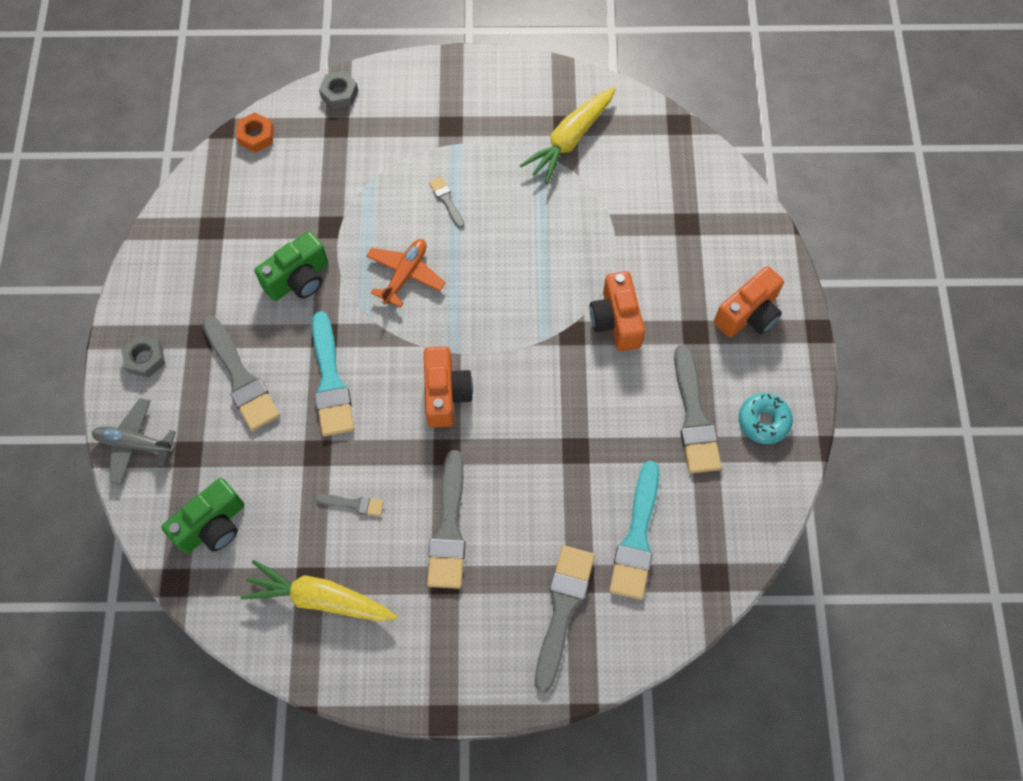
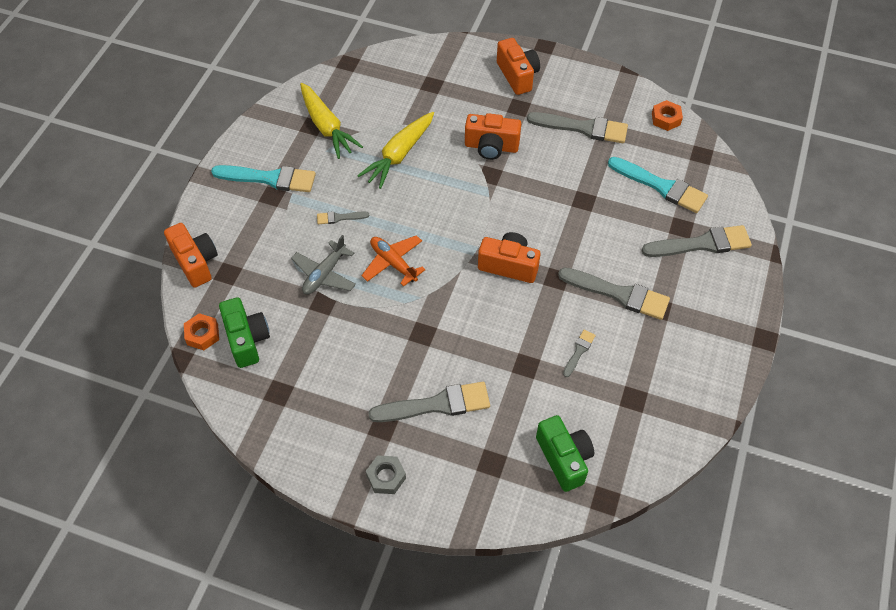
camera: 70 degrees left, 10 degrees down
(135, 444) = (466, 504): grey plane -> grey plane (324, 274)
(298, 279) = (362, 338): green camera -> green camera (247, 339)
(320, 598) = (650, 395): yellow carrot -> yellow carrot (399, 155)
(330, 381) = (466, 339): turquoise brush -> turquoise brush (269, 178)
(339, 94) = (196, 262): grey nut -> orange camera
(562, 609) = (701, 244): grey brush -> grey brush turned 135 degrees clockwise
(757, 516) = (666, 119): none -> orange nut
(763, 421) = (599, 94): turquoise donut -> none

